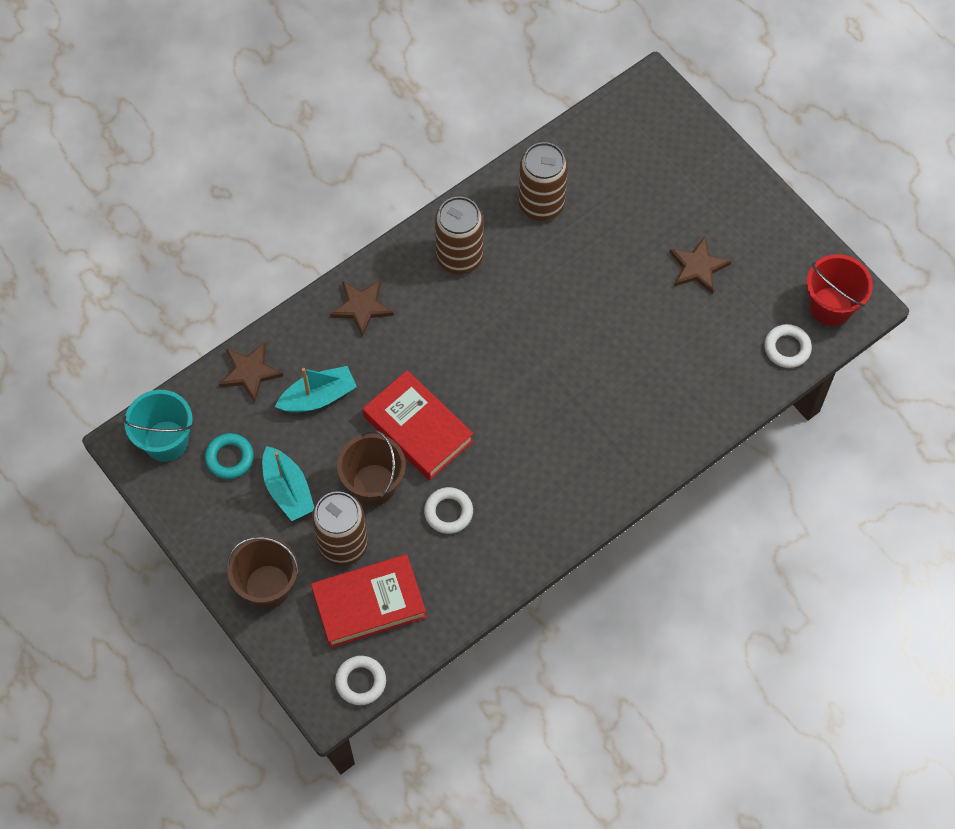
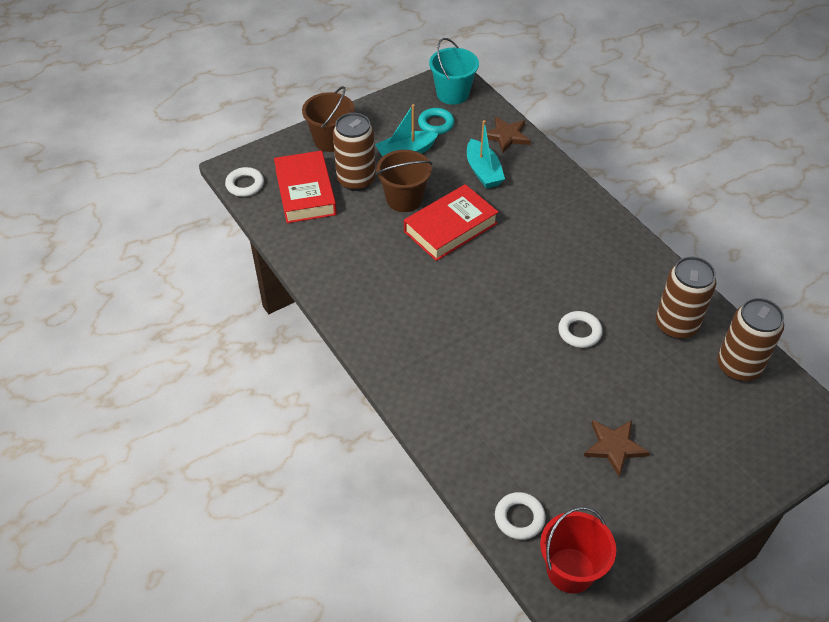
camera: 95 degrees right, 15 degrees down
(362, 307) = (564, 199): brown star -> none
(448, 512) = (374, 241): white ring -> white ring (579, 332)
(459, 257) = (615, 263): brown can -> brown can (738, 366)

